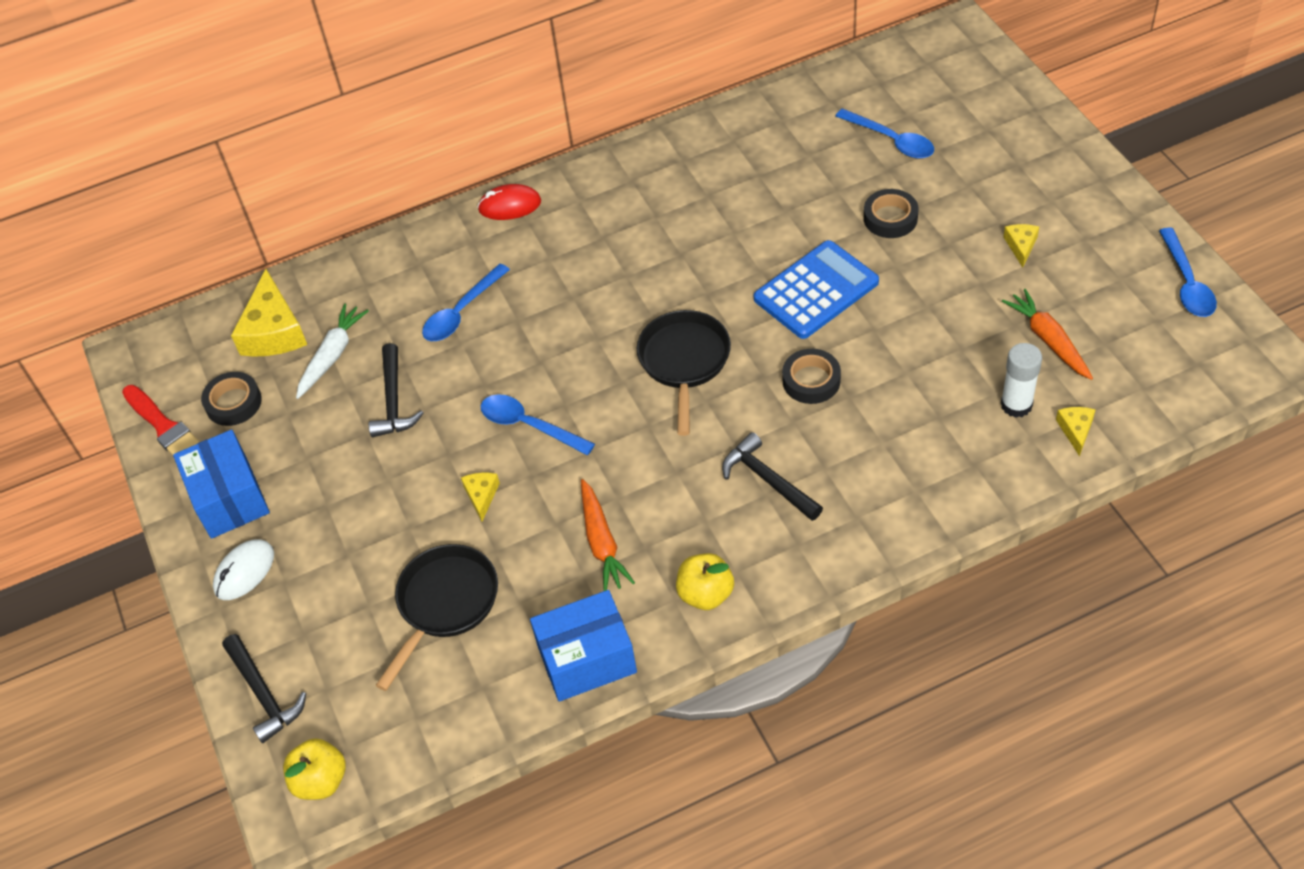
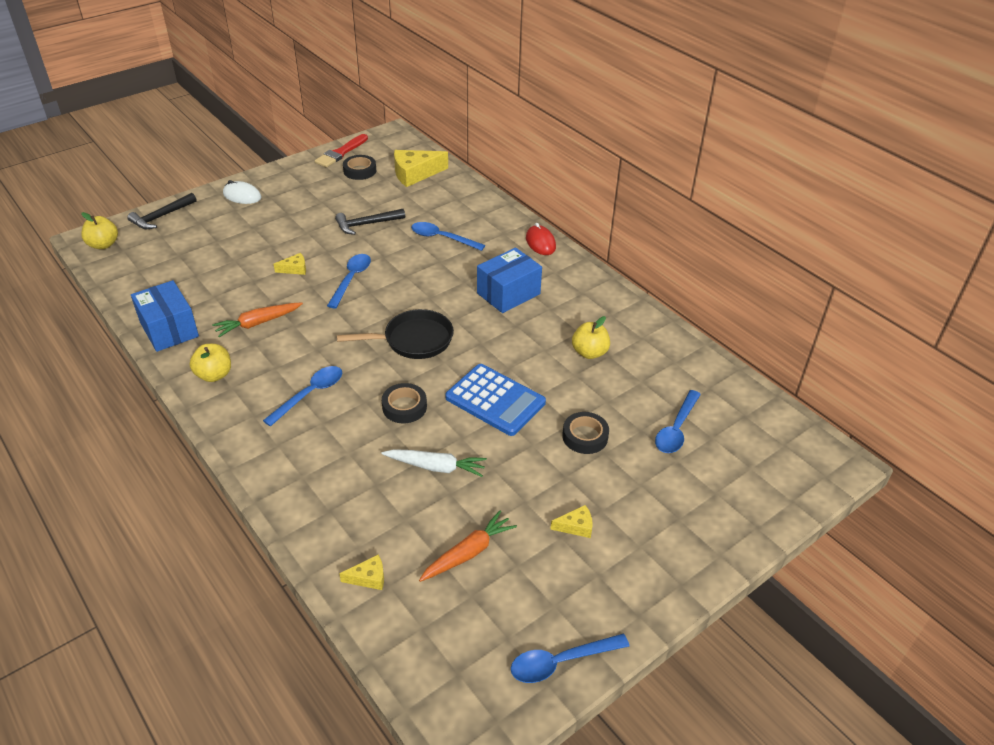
camera: 70 degrees right, 10 degrees down
(229, 498) = (292, 182): blue box -> blue box (508, 293)
(332, 355) = (399, 197): white carrot -> white carrot (436, 467)
(445, 604) = (215, 268): black pan -> none
(749, 191) = (589, 352): none -> yellow apple
(768, 480) = (310, 394): black hammer -> blue spoon
(1016, 405) = (393, 534): white glue stick -> none

